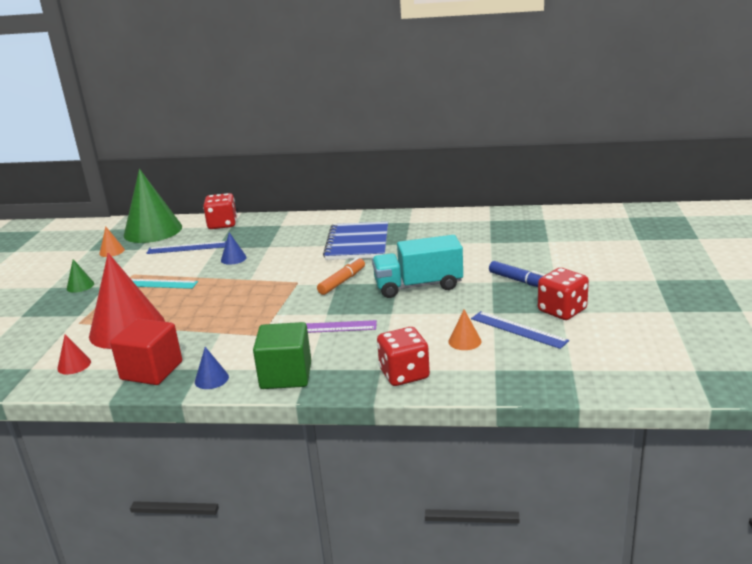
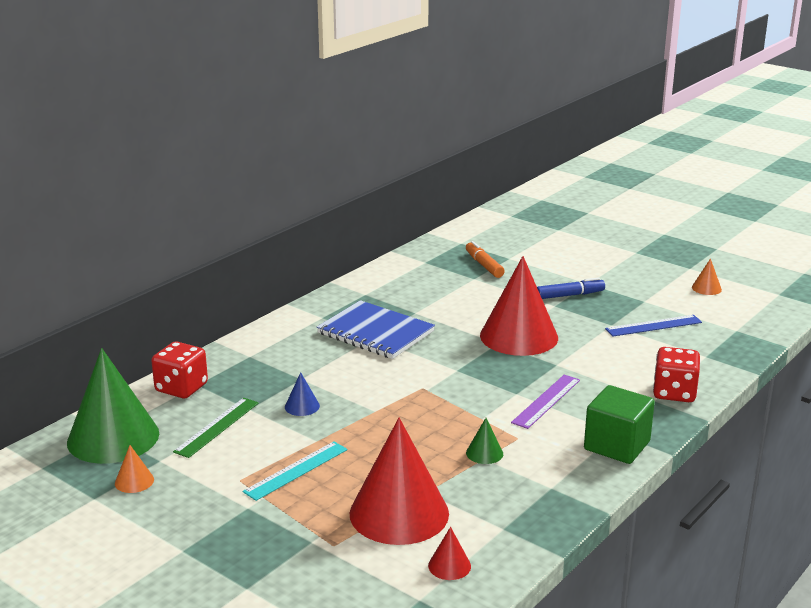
camera: 60 degrees left, 0 degrees up
(80, 286) = (217, 525): green cone -> green cone (484, 453)
(151, 371) = (523, 516): red cube -> none
(187, 248) = (217, 427): blue ruler -> green ruler
(211, 379) = (581, 486): blue cone -> none
(342, 281) = (457, 366): orange marker -> orange marker (484, 265)
(418, 286) = (519, 336): turquoise truck -> red cone
(464, 341) = (647, 351): orange cone -> orange cone (706, 288)
(562, 310) = (643, 300): red dice -> none

